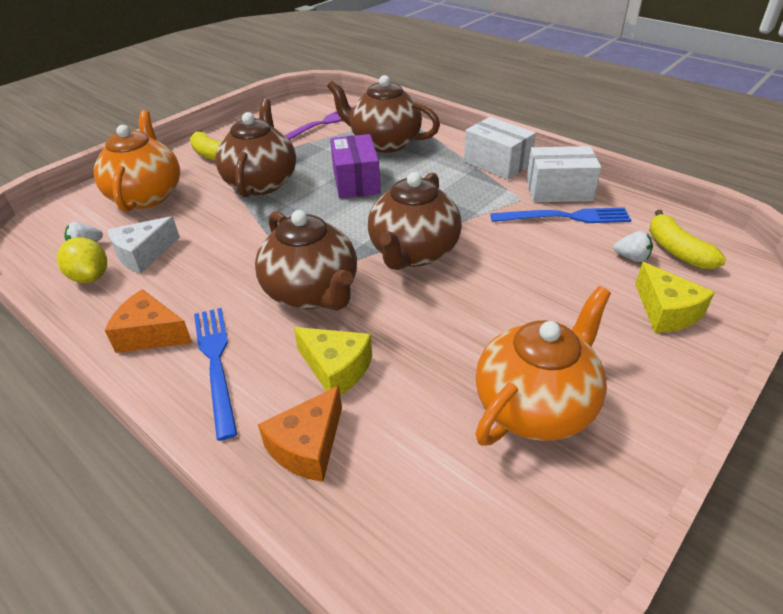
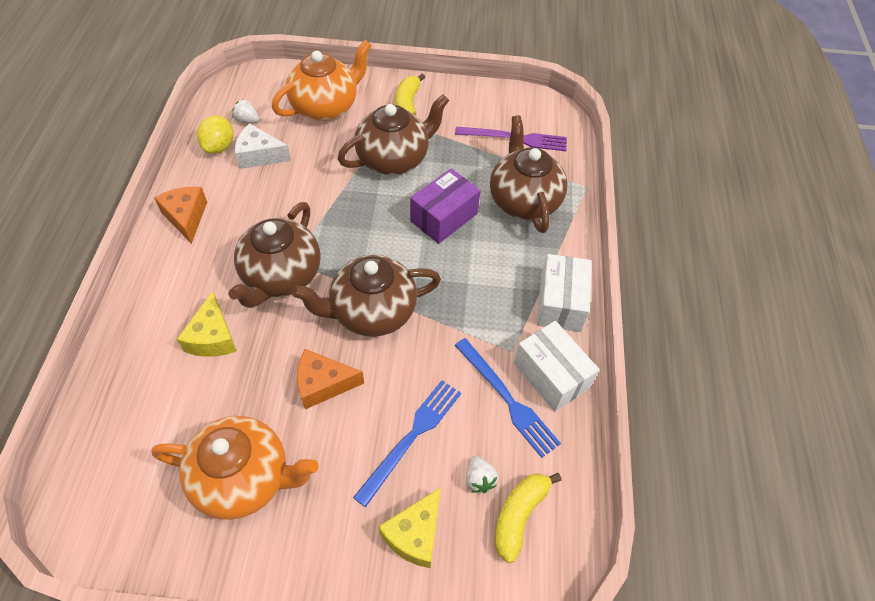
camera: 50 degrees right, 15 degrees up
(216, 363) = (180, 269): blue fork -> blue fork (411, 437)
(308, 446) = (138, 362): orange cheese -> orange cheese (323, 384)

